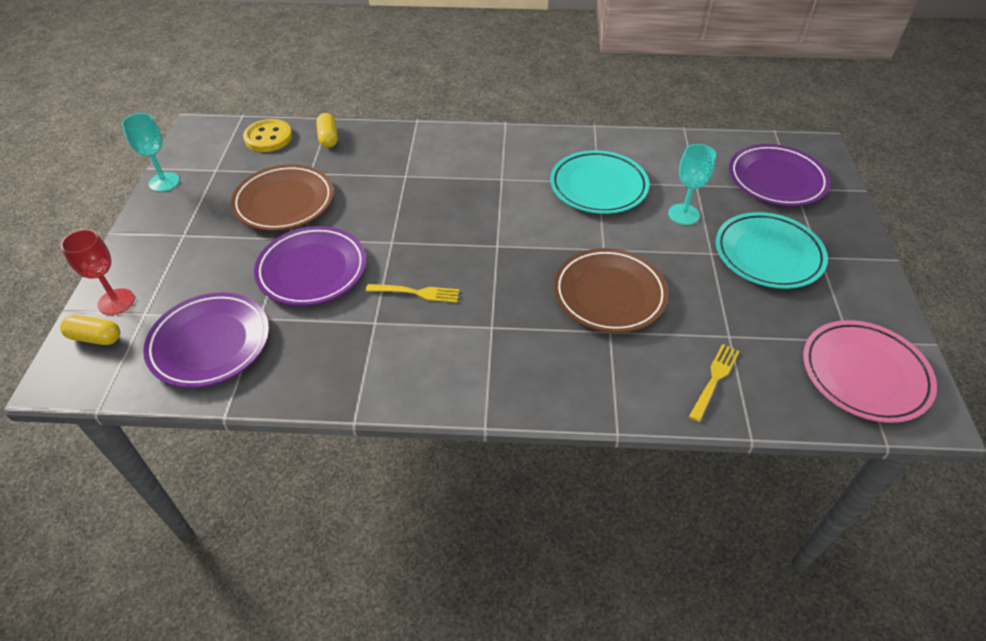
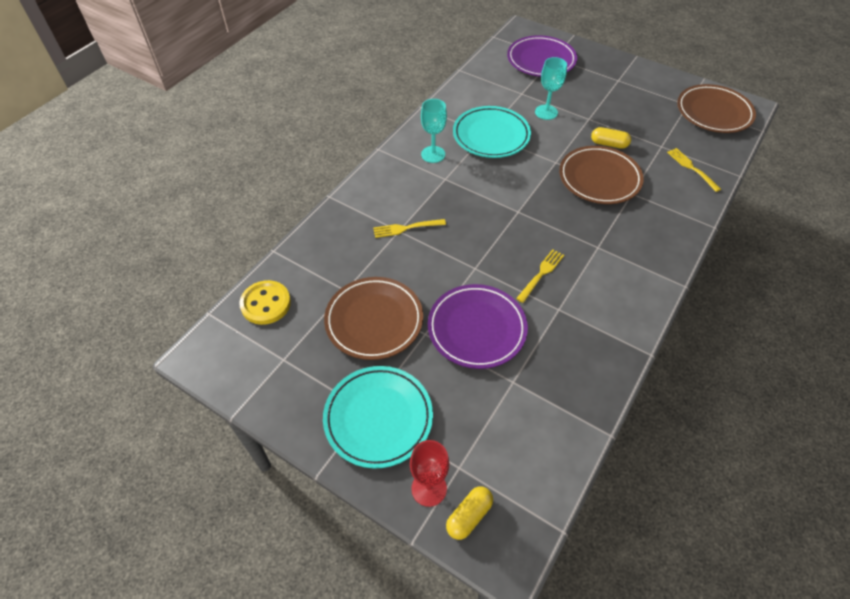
camera: 60 degrees left, 5 degrees up
(164, 182) = (269, 407): turquoise goblet -> turquoise goblet (433, 154)
(210, 343) = (524, 425): purple plate -> none
(328, 138) = (304, 261): yellow capsule -> yellow capsule (609, 144)
(412, 179) = (406, 228): none -> yellow fork
(768, 254) = (604, 97): turquoise plate -> turquoise plate (378, 418)
(864, 374) = (713, 112): pink plate -> brown plate

